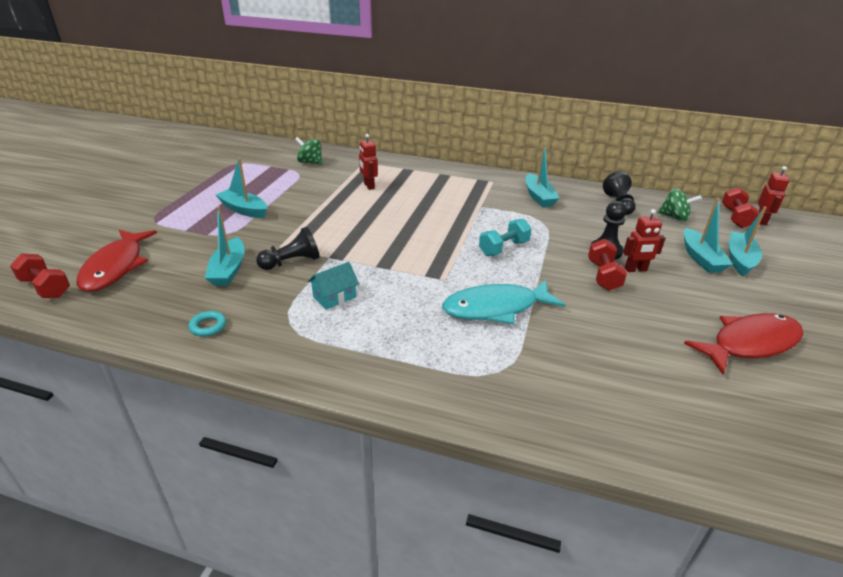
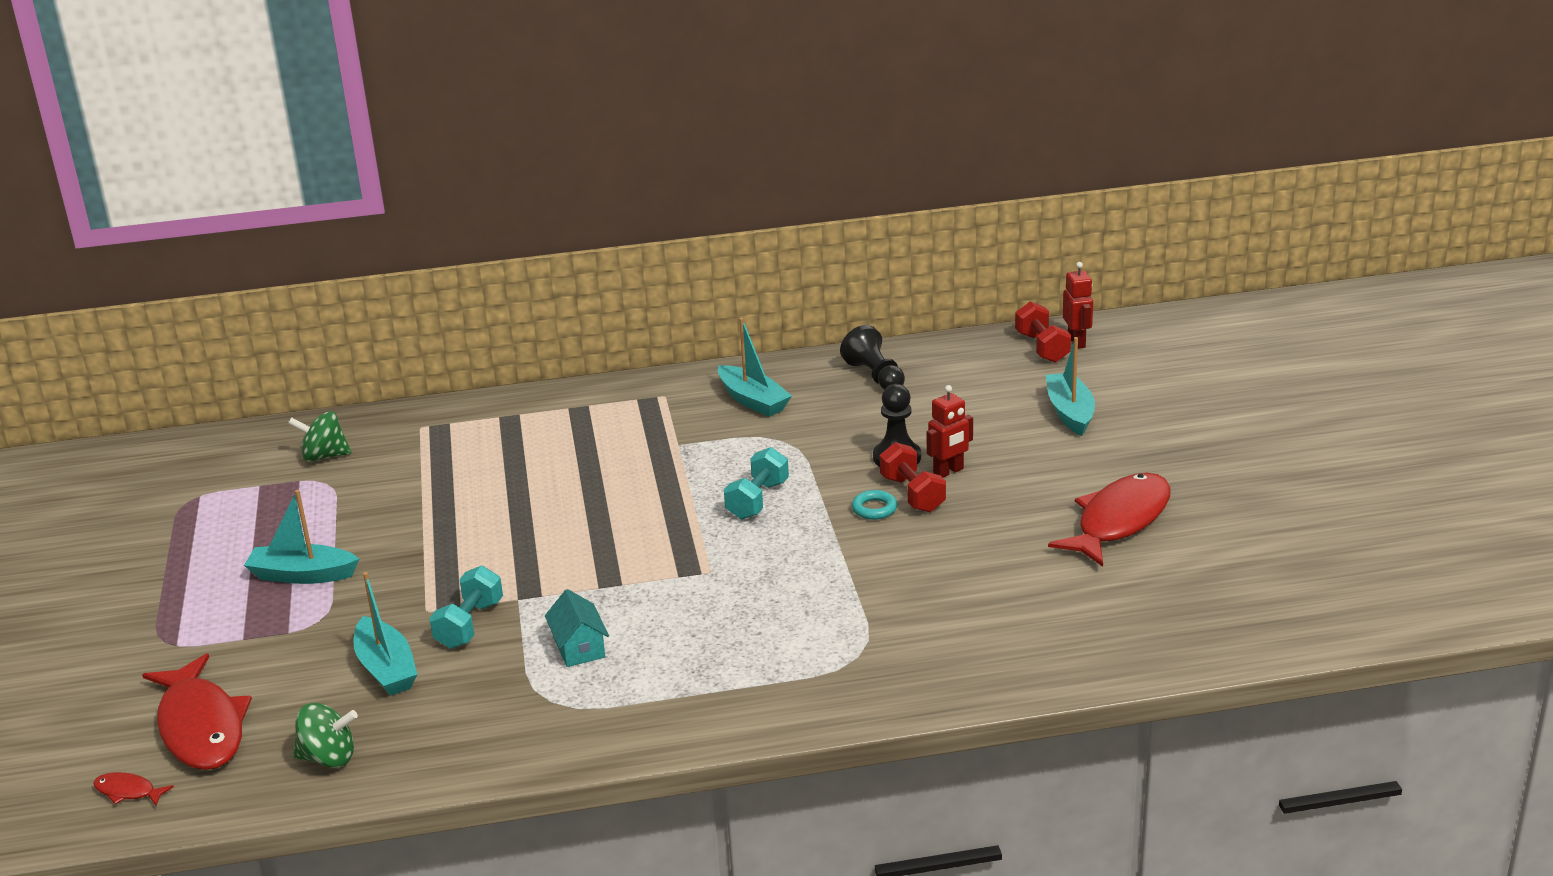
camera: 25 degrees left, 5 degrees down
(45, 287) = (128, 792): red dumbbell -> red fish
(208, 326) = (443, 745): turquoise ring -> turquoise ring (874, 509)
(292, 262) = (469, 625): black pawn -> turquoise dumbbell
(334, 297) = (579, 647): turquoise house -> turquoise house turned 45 degrees counterclockwise
(368, 186) = (470, 467): red robot -> none
(496, 308) = (803, 585): turquoise fish -> none
(674, 217) = (962, 373): green spinning top -> green spinning top (329, 758)
(701, 258) = (1022, 427): turquoise boat -> none

